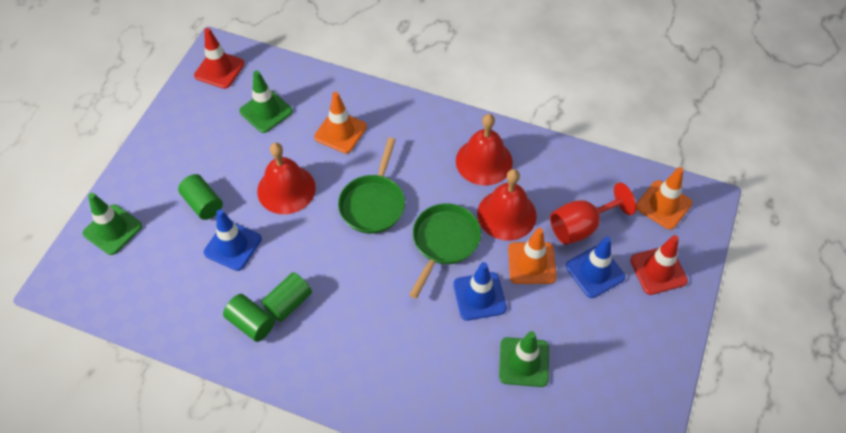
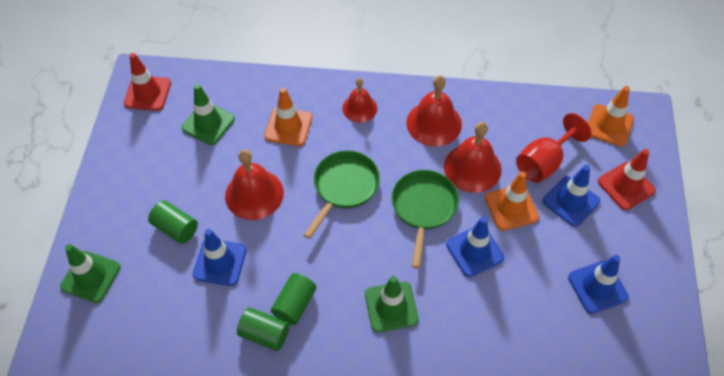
camera: 15 degrees left, 0 degrees up
(373, 203) = (344, 187): green pan -> green pan turned 150 degrees counterclockwise
(415, 129) = (359, 108): none -> red bell
(524, 362) = (537, 302): green traffic cone -> green traffic cone (391, 307)
(590, 363) = (597, 287): none -> blue traffic cone

